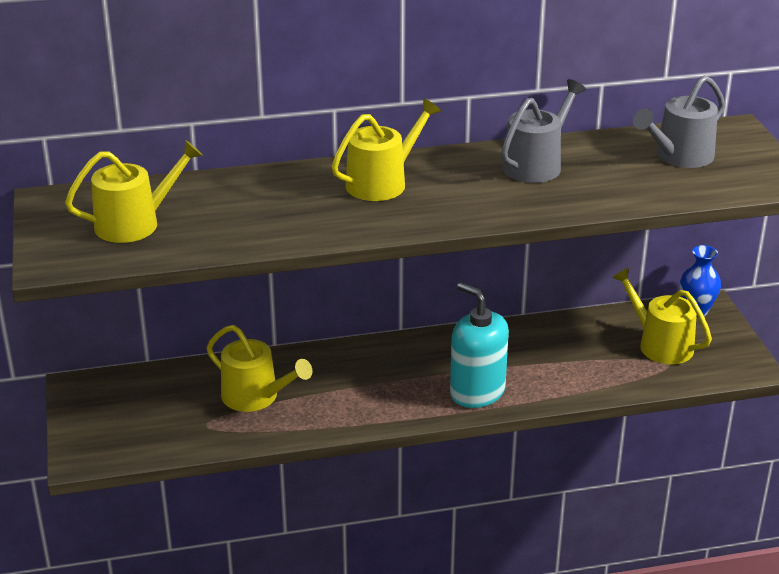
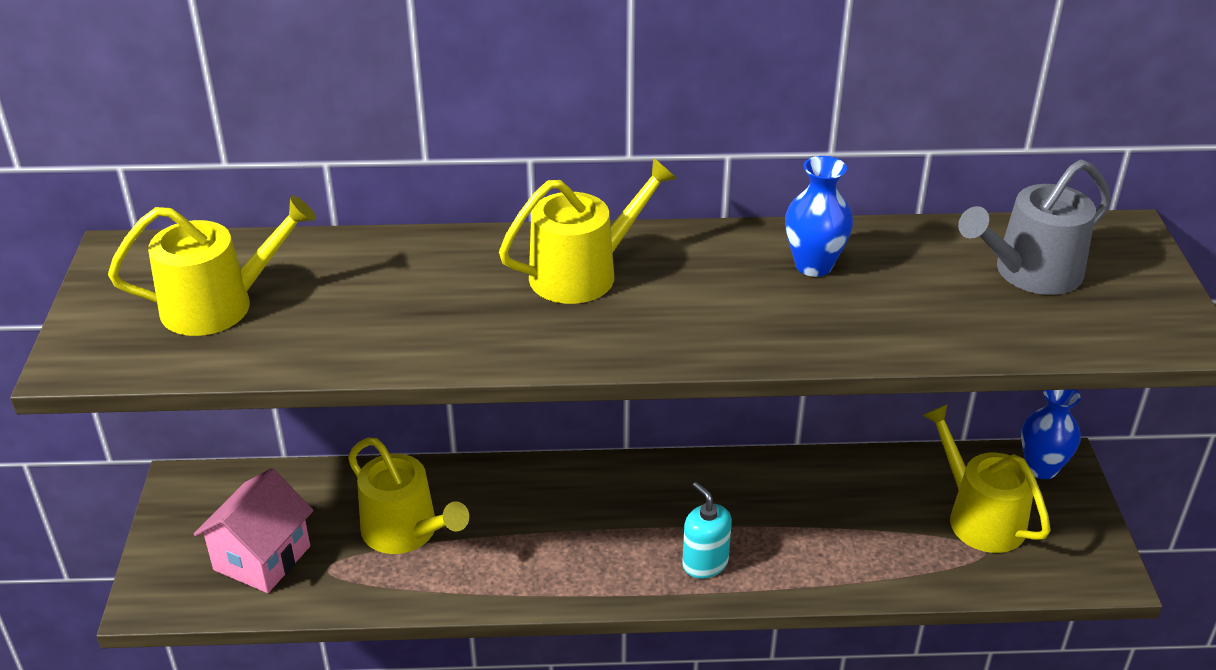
camera: 10 degrees right, 5 degrees up
(154, 424) = (262, 558): none -> pink house
(477, 392) = (705, 563): turquoise soap dispenser -> turquoise soap dispenser, size x0.58
(536, 165) = (813, 265): grey watering can -> blue vase

